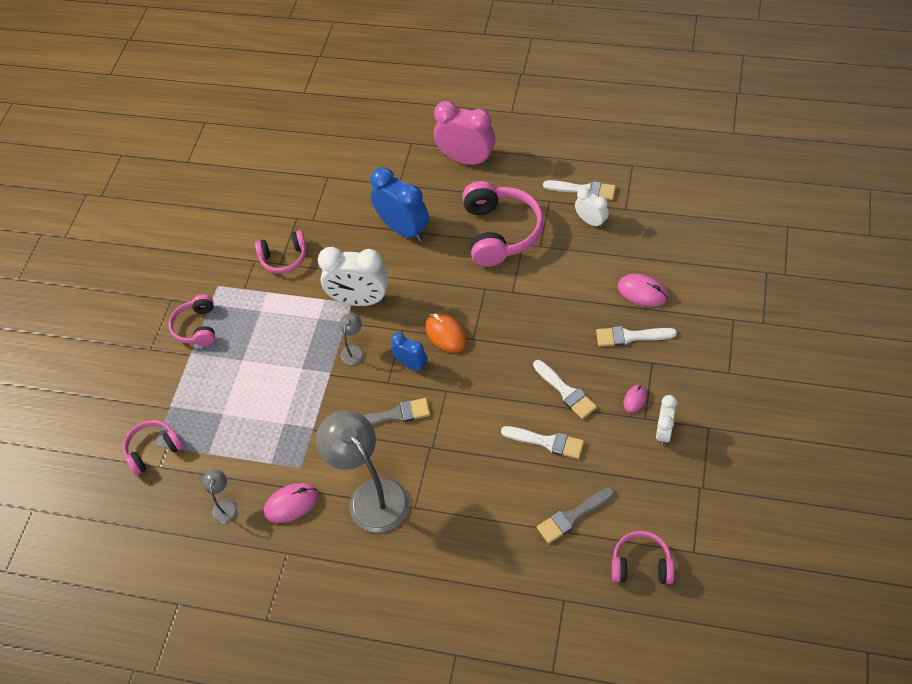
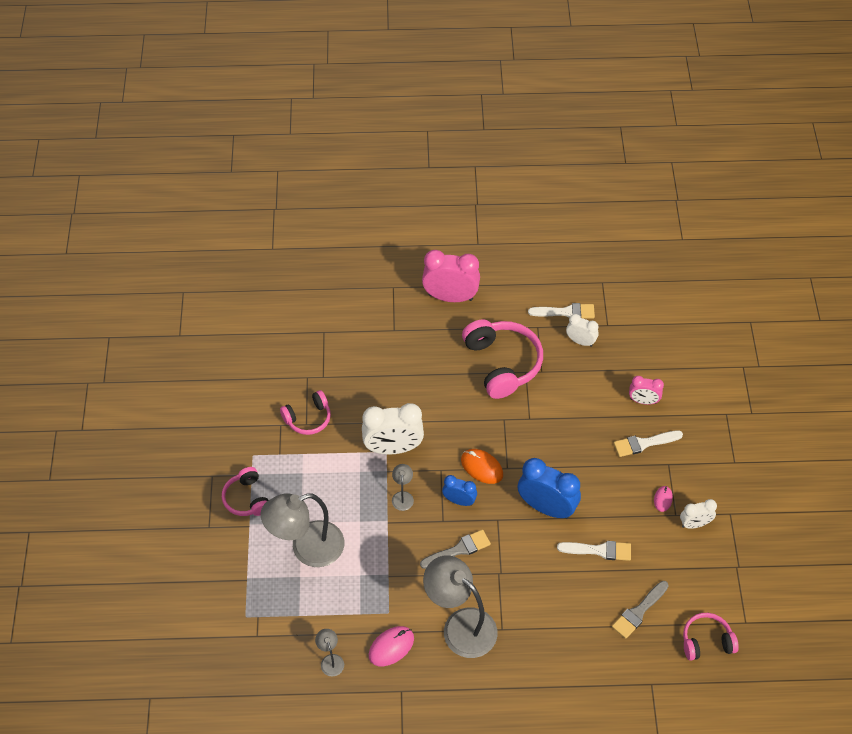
camera: 20 degrees left, 0 degrees up
(153, 450) = (246, 622): pink headphones -> none
(239, 387) = (307, 548): none -> grey lamp
(403, 229) = (412, 373): blue clock -> blue clock (546, 507)
(566, 391) = (602, 502): white brush -> none
(642, 292) = (643, 401): pink mouse -> pink clock
(664, 432) = (694, 524): white clock -> white clock turned 105 degrees counterclockwise

